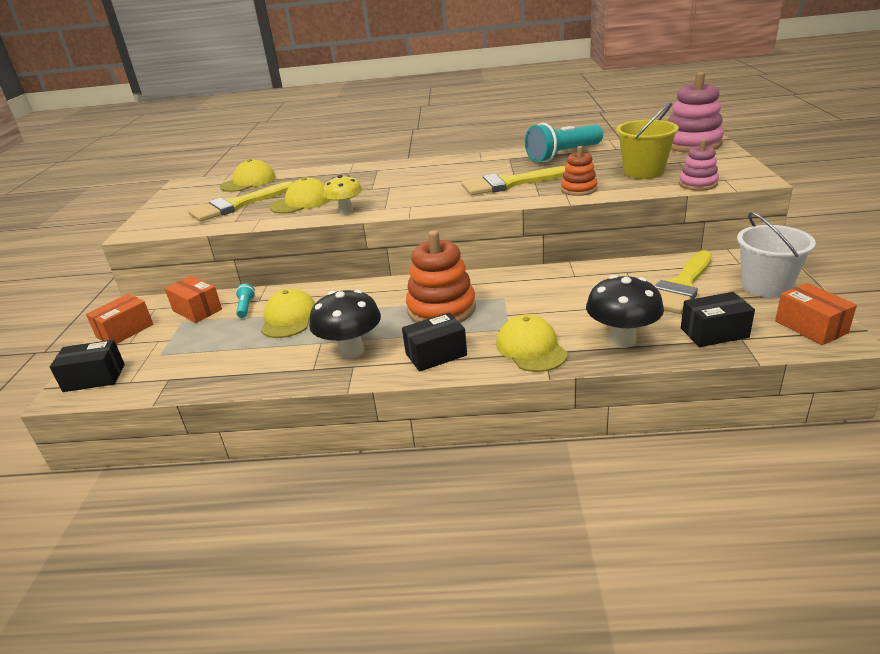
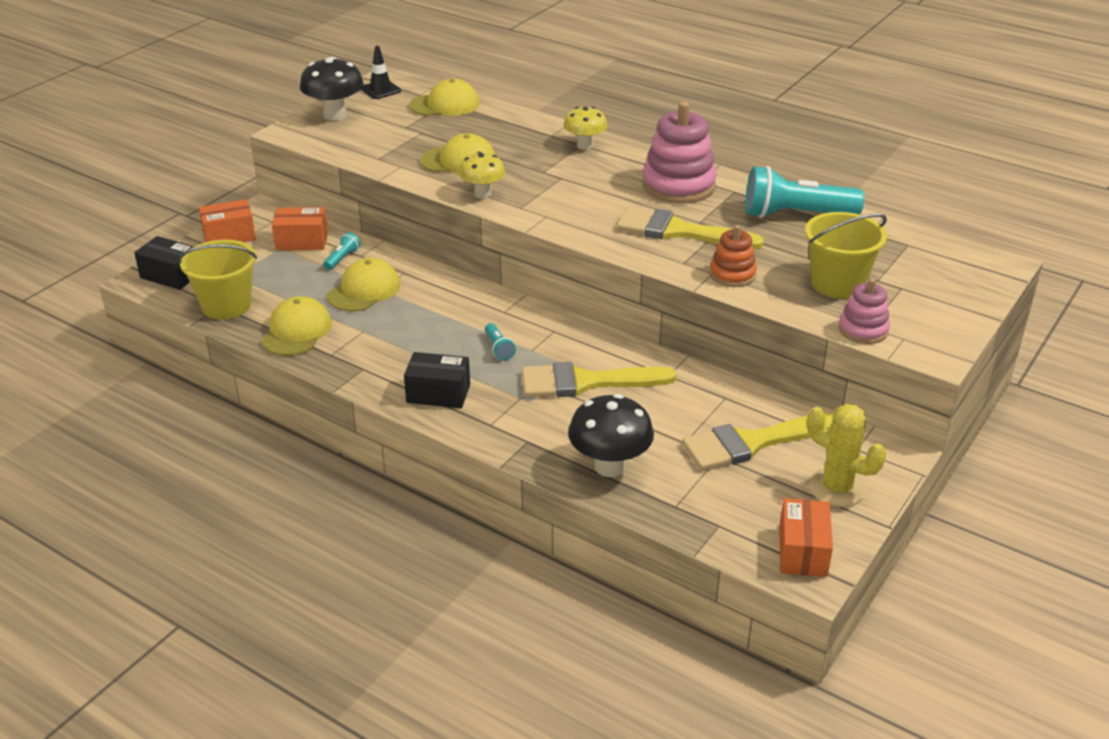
camera: 30 degrees right, 5 degrees up
(175, 376) = (226, 305): none -> yellow bucket
(186, 190) = (381, 90): none -> black traffic cone
(197, 310) = (302, 241): orange box -> orange box turned 75 degrees counterclockwise
(237, 205) = (401, 136): yellow brush -> yellow brush (586, 382)
(351, 351) = (377, 353): black mushroom -> black mushroom (335, 115)
(380, 169) = (585, 146): none -> yellow mushroom
(441, 309) = (498, 348): orange stacking toy -> turquoise flashlight
(531, 348) = (522, 431): yellow cap -> yellow cap (296, 331)
(692, 144) = (965, 268): pink stacking toy -> pink stacking toy (678, 186)
(714, 332) = (703, 506): black box -> none
(766, 286) = (836, 488): white bucket -> yellow cactus

